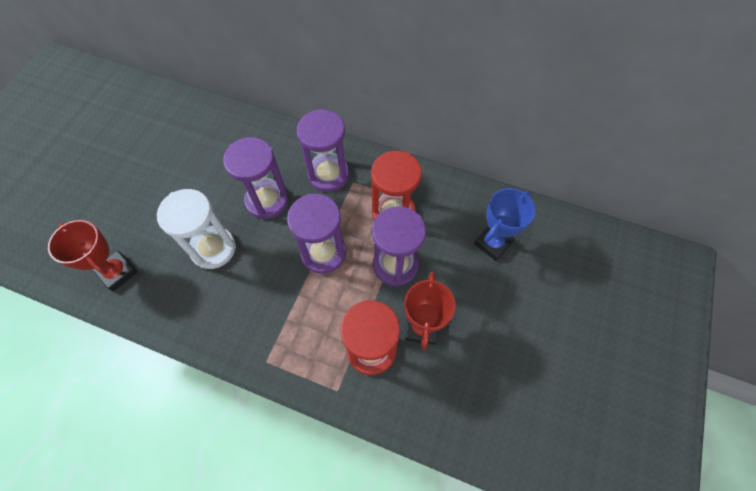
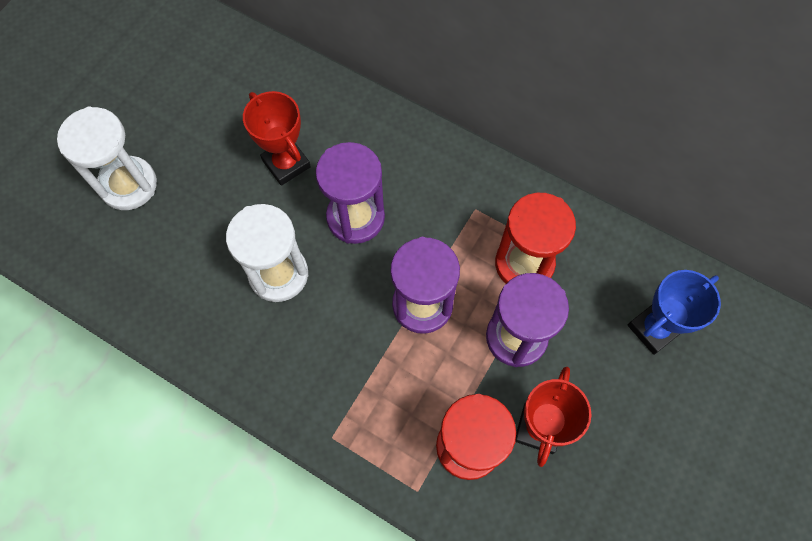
camera: 10 degrees right, 5 degrees up
(94, 204) = (128, 185): none -> white hourglass
(117, 272) = (154, 286): red trophy -> red trophy (286, 164)
(328, 175) = (443, 193): purple hourglass -> none

